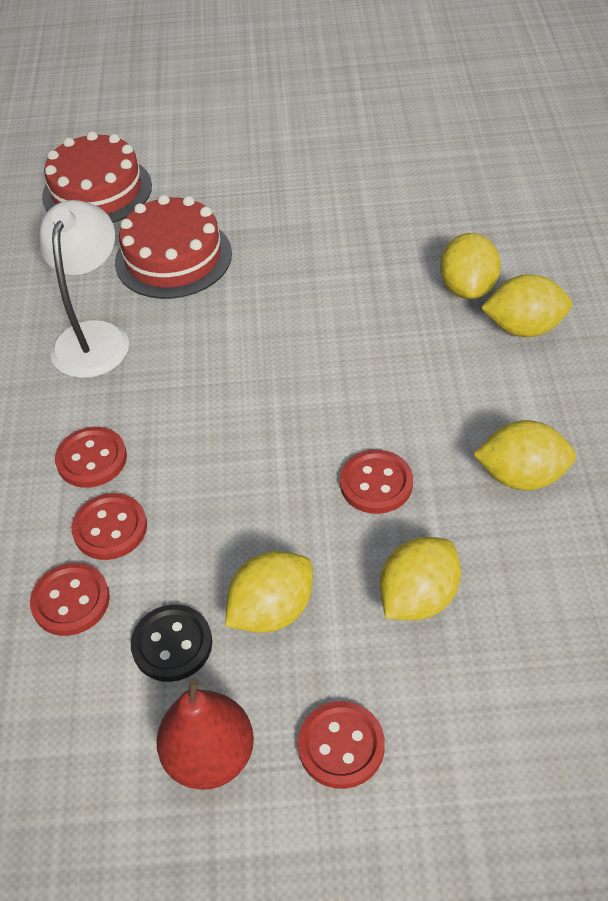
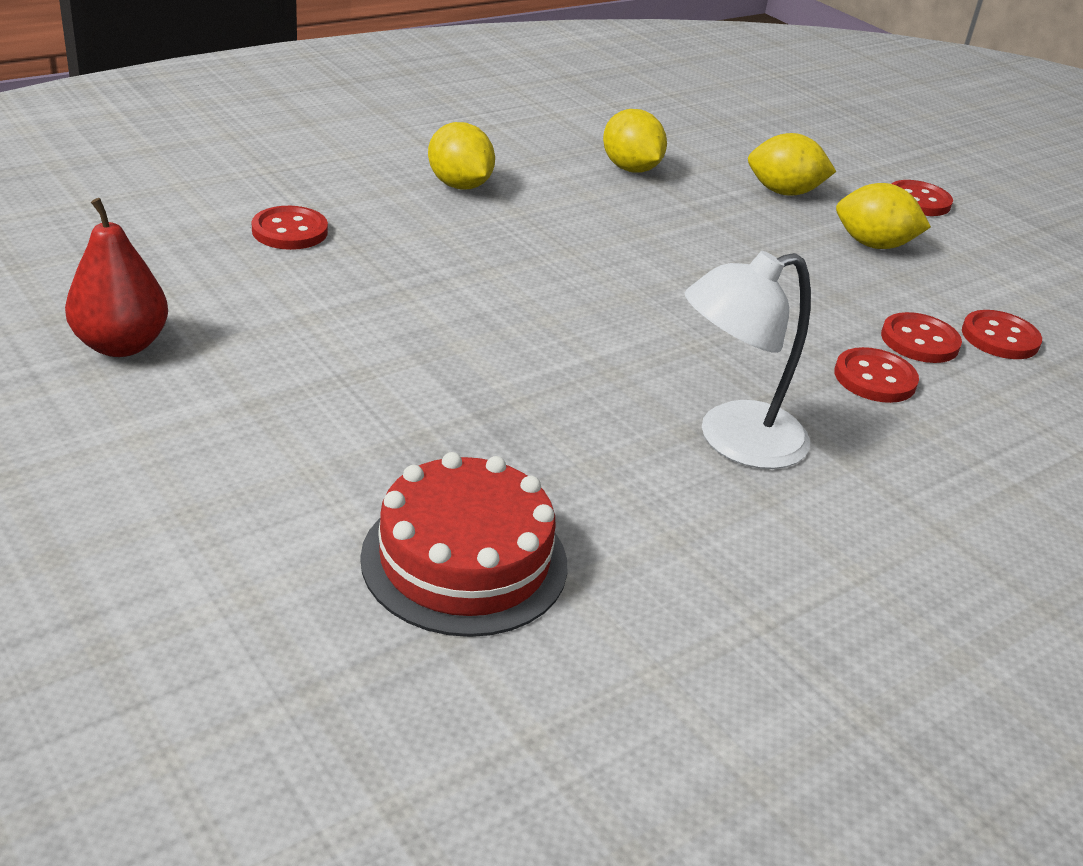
camera: 130 degrees left, 15 degrees down
(172, 644) = (957, 279): black button -> none
(173, 257) = (546, 425): red cake -> none
(210, 756) = (996, 243): red pear -> red pear (121, 345)
(376, 483) = (711, 225): red button -> red button (290, 231)
(468, 288) = (427, 218): yellow lemon -> none

